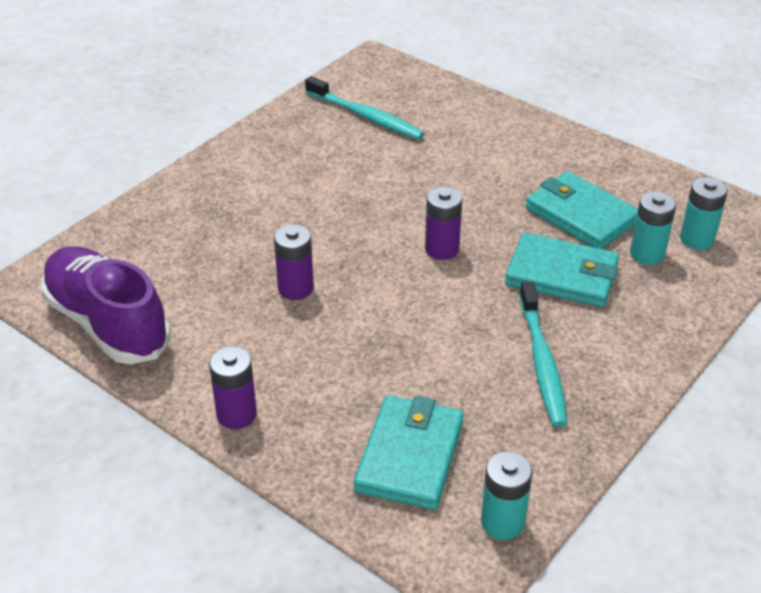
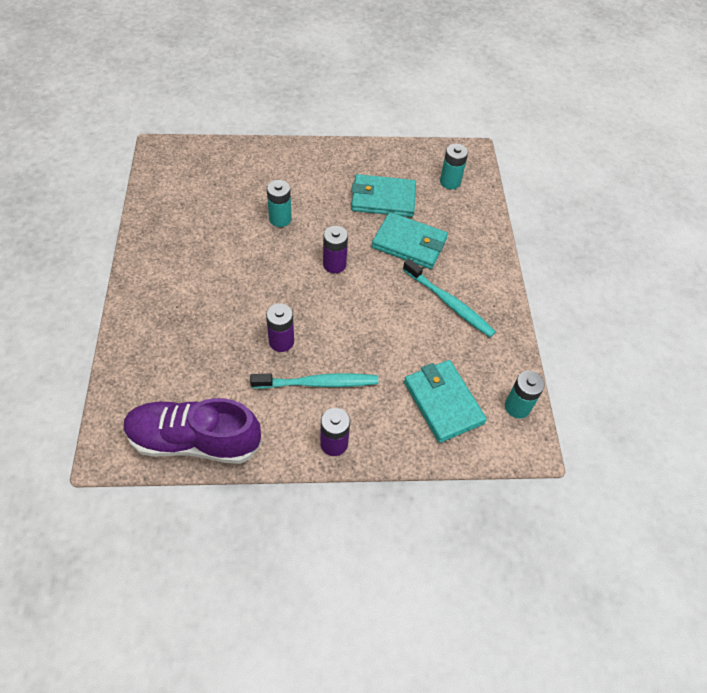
camera: 45 degrees left, 15 degrees up
(366, 116) = (198, 195): turquoise toothbrush -> turquoise toothbrush (318, 383)
(561, 275) = (409, 243): turquoise wallet -> turquoise wallet turned 45 degrees clockwise
(647, 254) = (436, 205): turquoise battery -> turquoise battery (280, 219)

